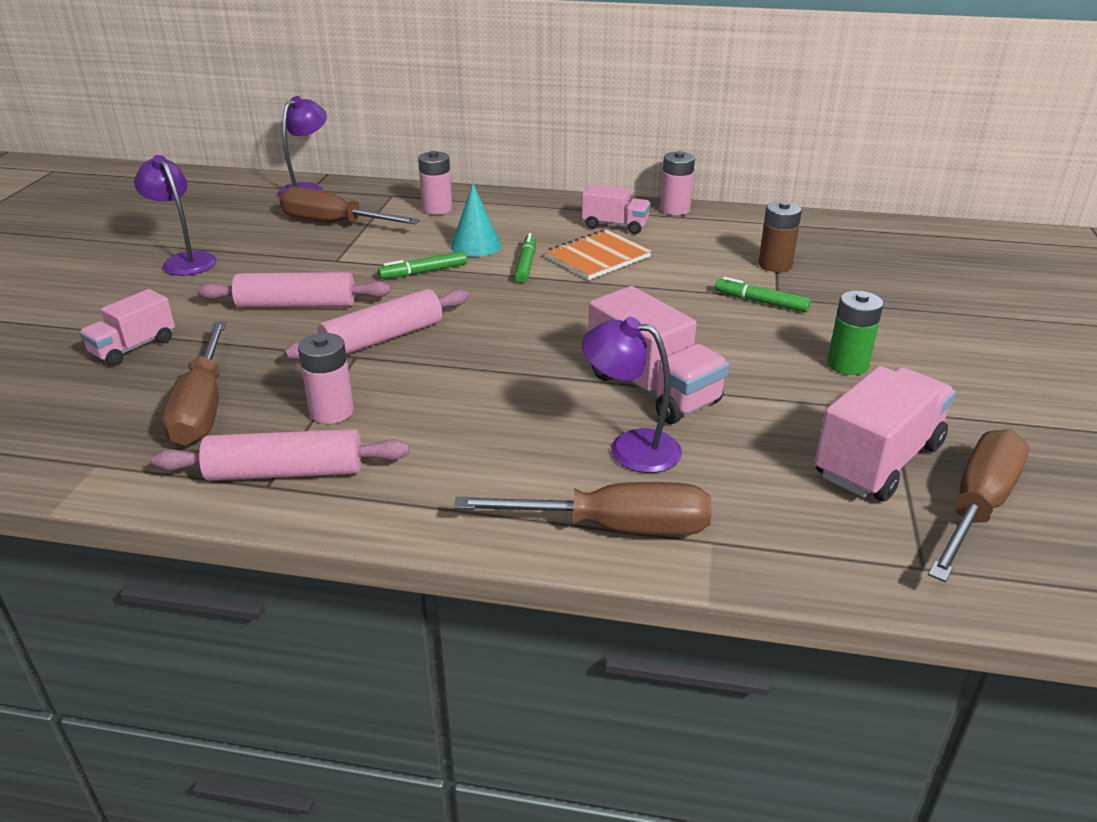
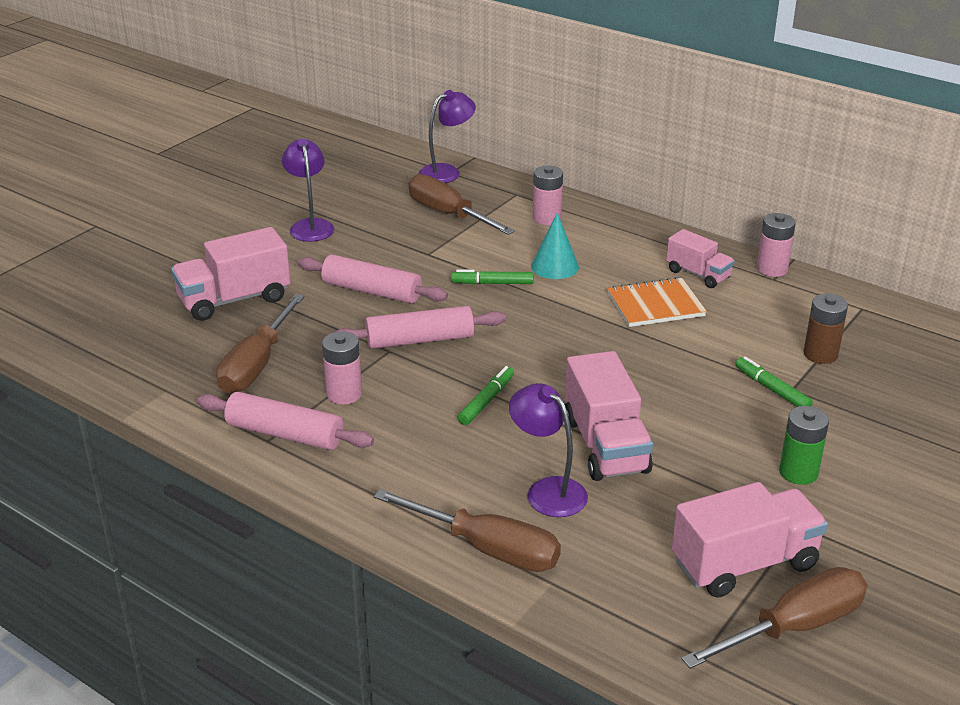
camera: 25 degrees right, 0 degrees up
(133, 347) = (234, 299): pink truck -> pink truck, size x1.64
(526, 264) = (586, 296): green marker -> green marker (486, 401)

